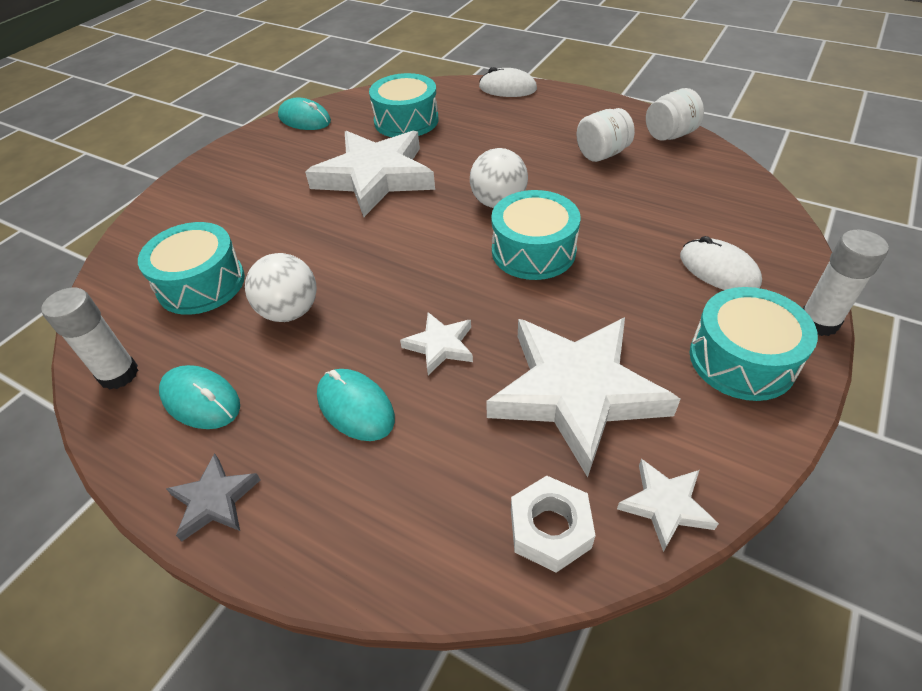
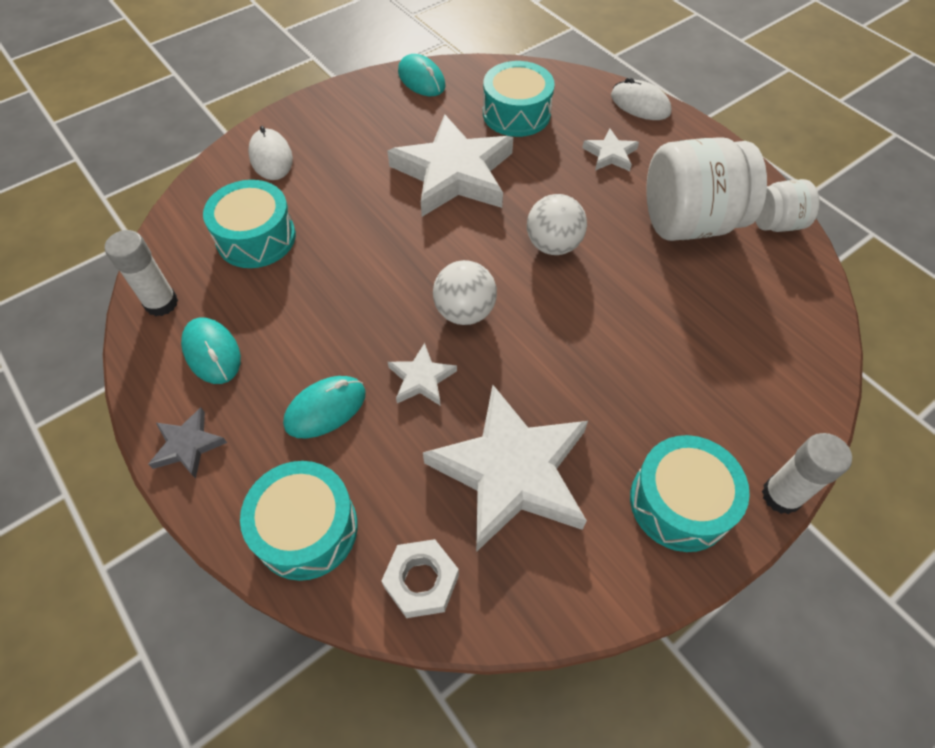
camera: 20 degrees right, 10 degrees up
(290, 311) = (315, 294): white ball -> white ball (464, 312)
(355, 407) = (325, 409): turquoise mouse -> turquoise mouse turned 75 degrees clockwise
(533, 251) = (556, 312): turquoise drum -> turquoise drum (306, 529)
(602, 154) = (689, 223): white jar -> white jar, size x1.90
(665, 505) = (525, 604): white star -> white star (610, 154)
(718, 270) = (721, 401): white mouse -> white mouse (271, 157)

